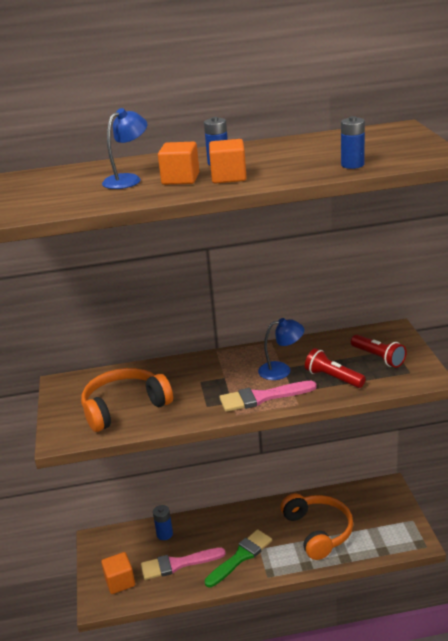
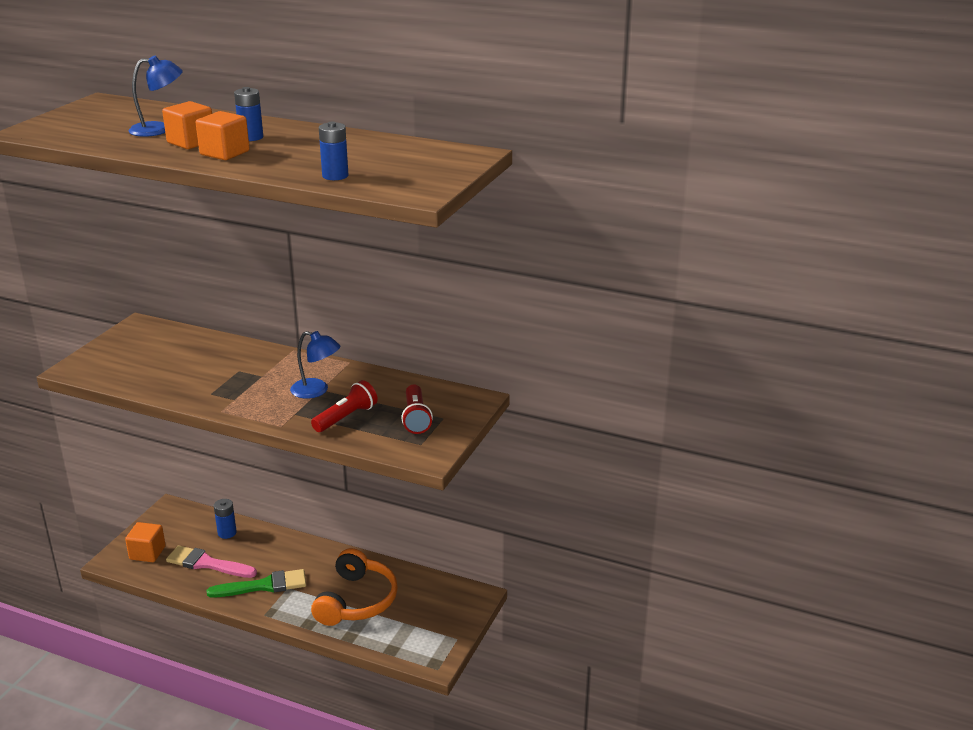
camera: 30 degrees right, 0 degrees up
(124, 407) = (151, 366): orange headphones -> none
(262, 397) = (263, 407): pink brush -> none
(333, 378) = (346, 417): red flashlight -> red flashlight turned 60 degrees clockwise

